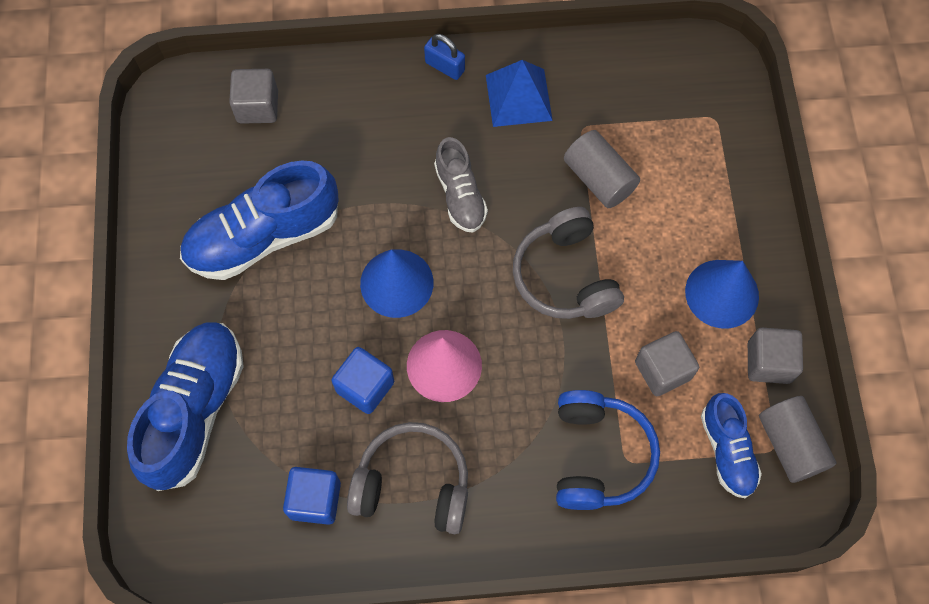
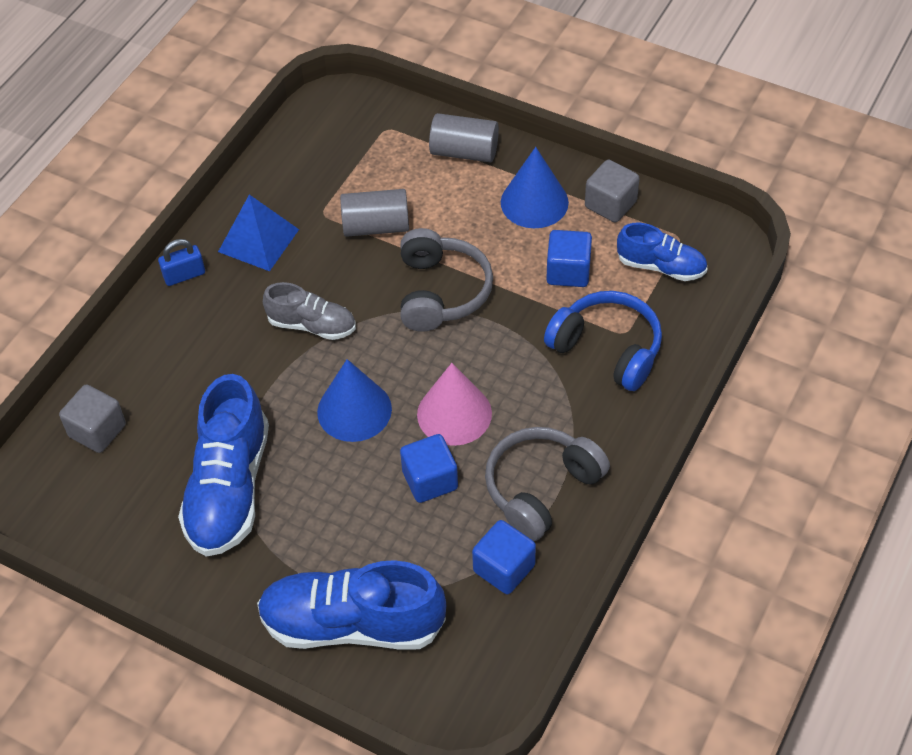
camera: 55 degrees left, 15 degrees down
(195, 410) = (352, 624): blue shoe -> blue shoe turned 45 degrees counterclockwise
(565, 276) = (441, 292): grey headphones -> grey headphones turned 105 degrees counterclockwise
(662, 370) = (568, 271): grey cube -> blue cube
(790, 444) = (683, 227): grey cylinder -> grey cylinder (464, 152)

